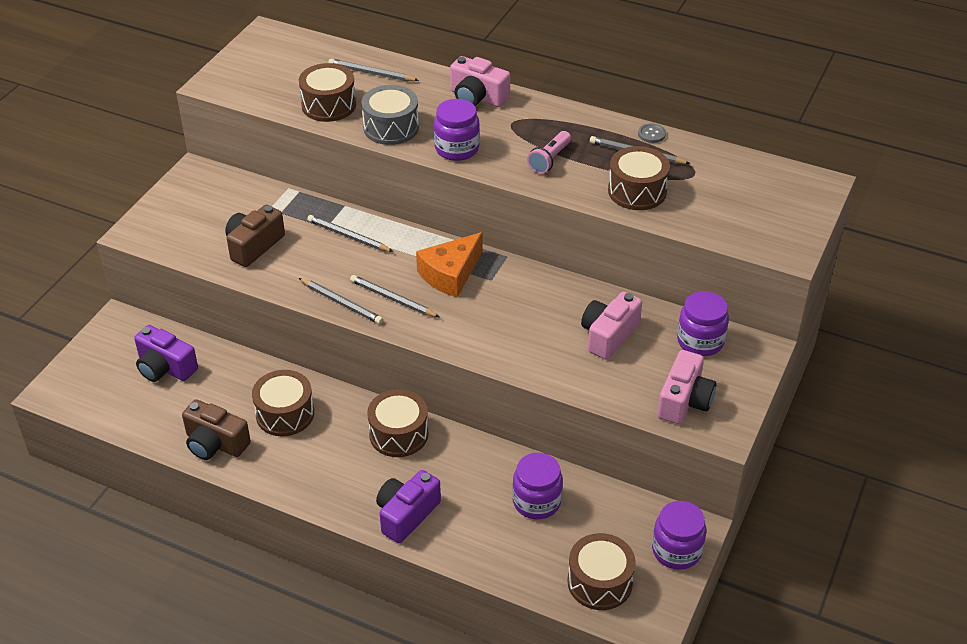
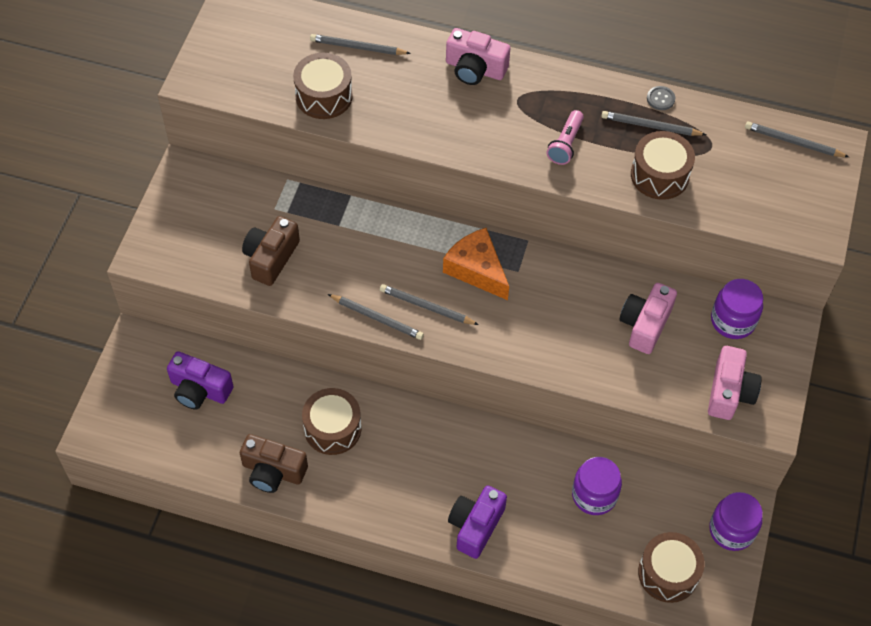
camera: 10 degrees left, 15 degrees up
(348, 236) = (364, 234): grey pencil -> grey pencil (793, 142)
(391, 127) = (396, 119): grey drum -> none
(398, 434) = (448, 437): brown drum -> none
(450, 274) = (476, 269): orange cheese -> orange cheese turned 105 degrees clockwise
(457, 149) = (469, 140): purple jar -> none

